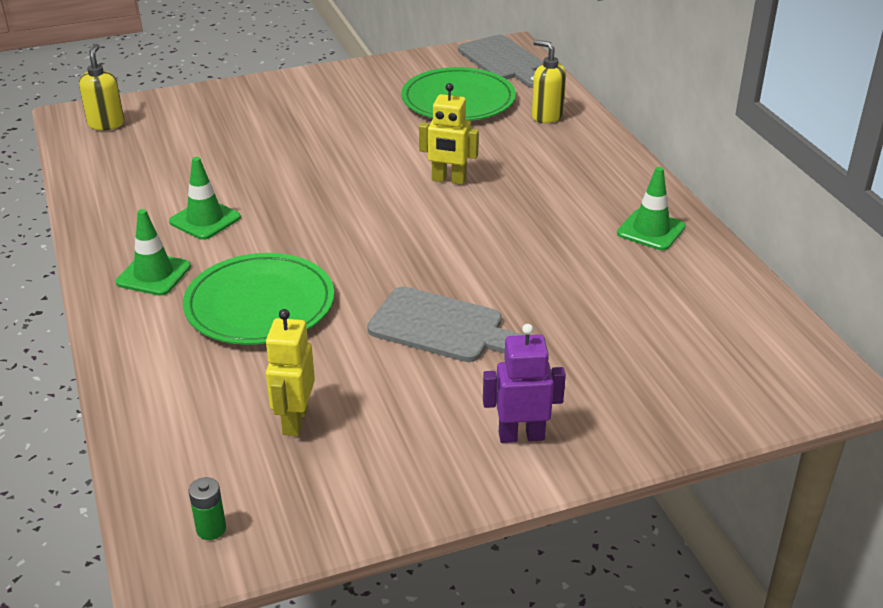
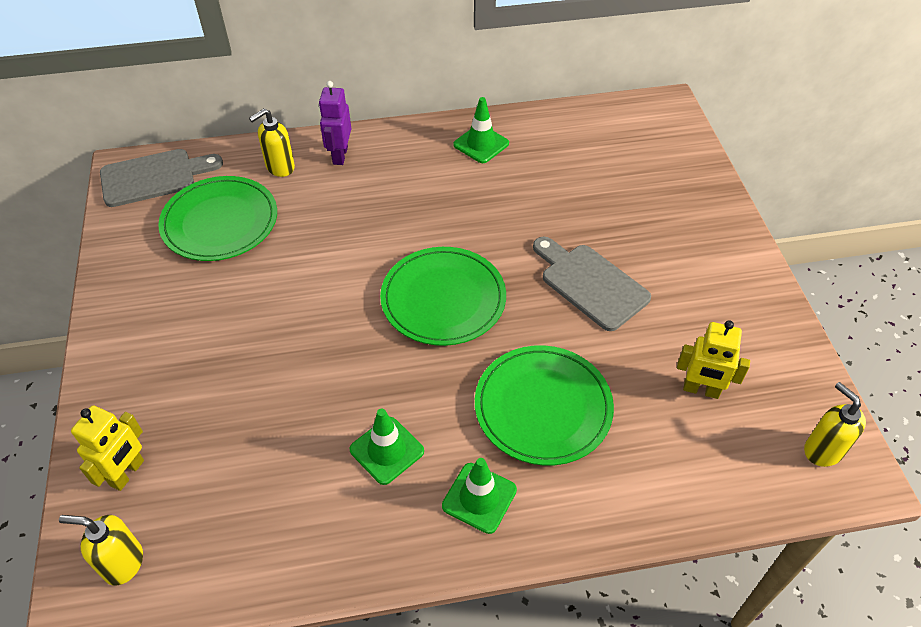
camera: 80 degrees left, 15 degrees up
(211, 529) = (822, 450): green battery -> yellow soap dispenser
(393, 230) = (443, 299): none -> green plate
(443, 327) = (590, 283): grey cutting board -> grey cutting board turned 75 degrees counterclockwise
(448, 180) = (370, 250): yellow robot -> yellow robot (127, 473)
(521, 435) = (716, 259): purple robot -> purple robot (340, 155)

